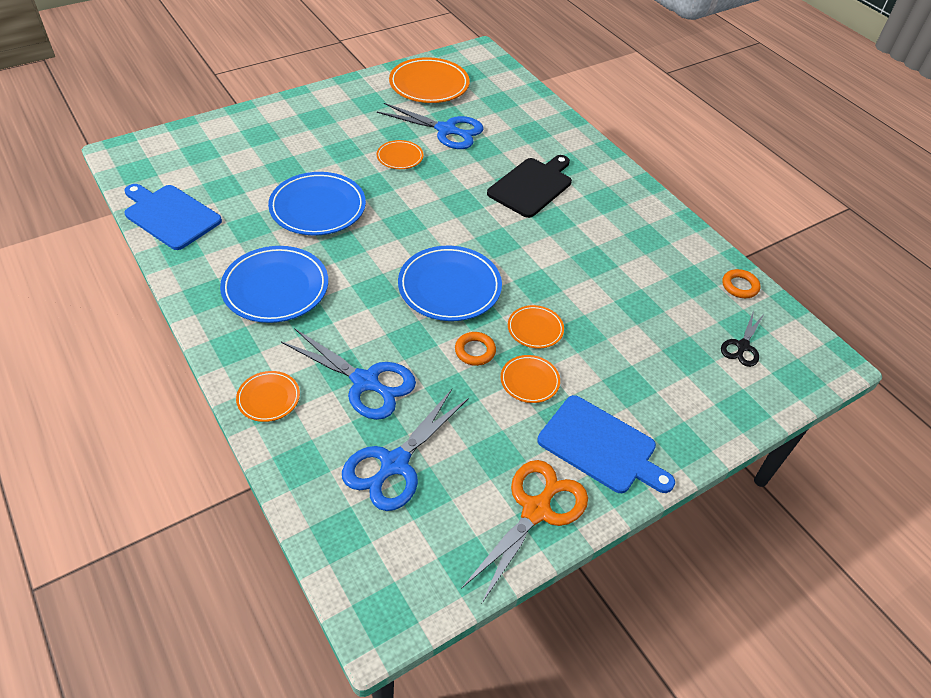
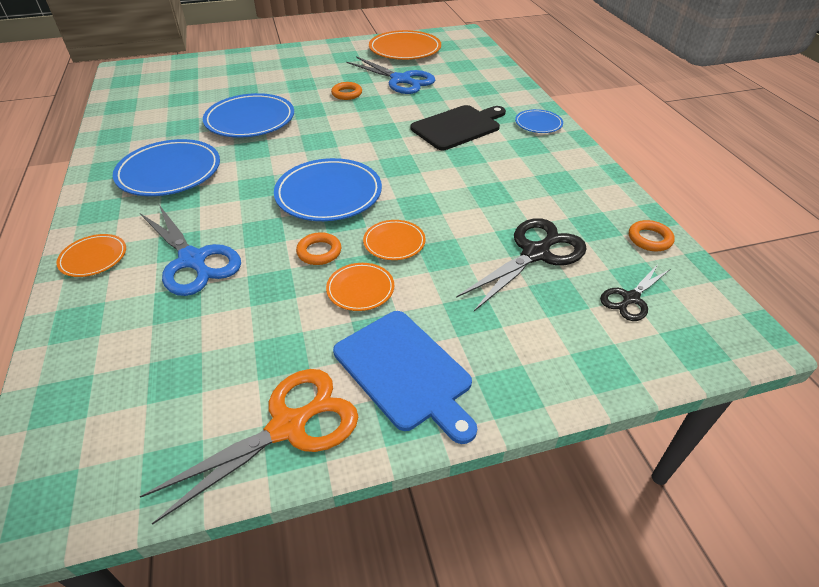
camera: 20 degrees right, 5 degrees down
(170, 215) = (126, 111): blue cutting board -> none
(394, 464) = (166, 342): blue scissors -> none
(400, 157) = (347, 94): orange plate -> orange ring
(604, 171) = (538, 124): none -> blue plate
(656, 318) = (535, 253): none -> black scissors

